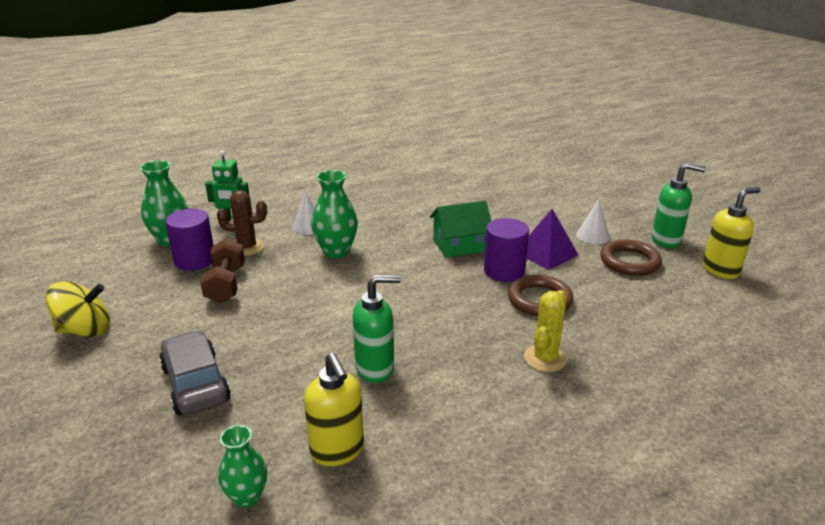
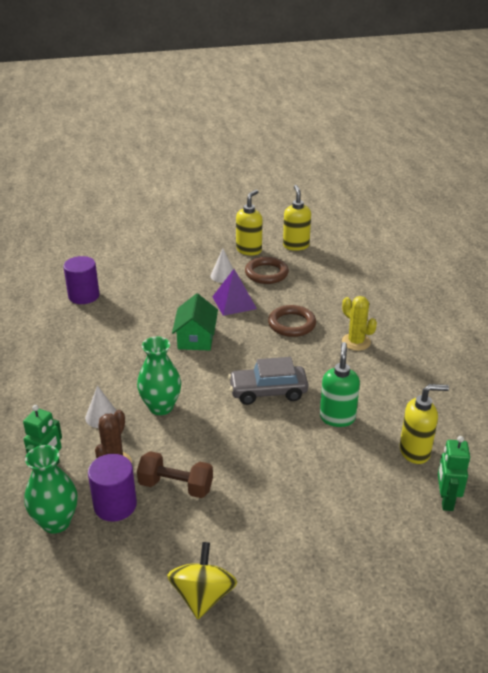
camera: 70 degrees left, 5 degrees up
(195, 384) = (318, 518): grey car -> grey car (268, 392)
(247, 497) = (446, 500): green vase -> green robot
(504, 271) = (246, 328): purple cylinder -> purple cylinder (84, 296)
(666, 240) = (249, 250): green soap dispenser -> yellow soap dispenser

